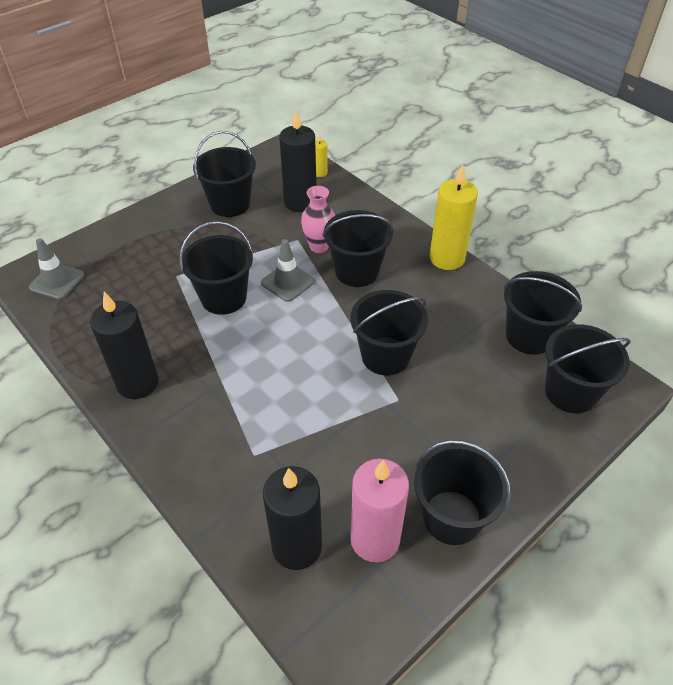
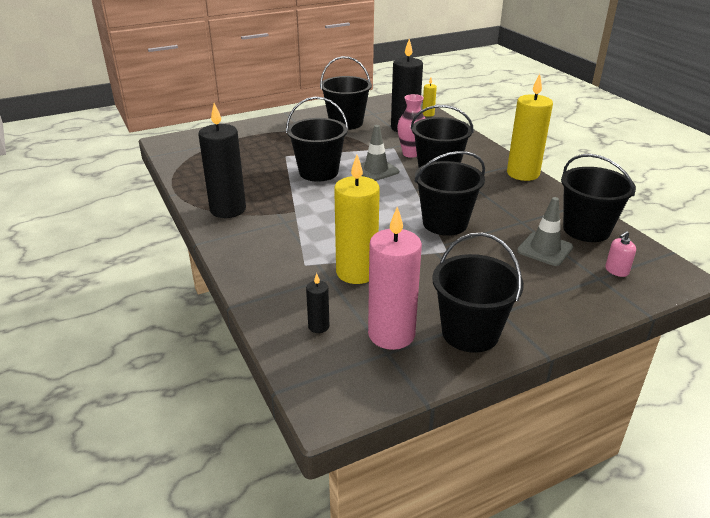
camera: 15 degrees right, 15 degrees down
(57, 281) = (192, 147): grey traffic cone -> grey traffic cone (545, 249)
(297, 546) = (318, 326): black candle -> black candle, size x0.46
(313, 454) = (356, 272): none -> yellow candle
(570, 392) = (616, 271): black bucket -> pink soap dispenser

